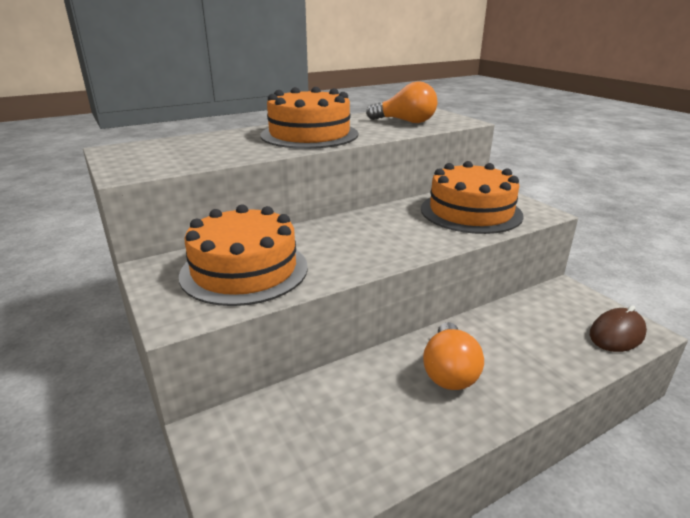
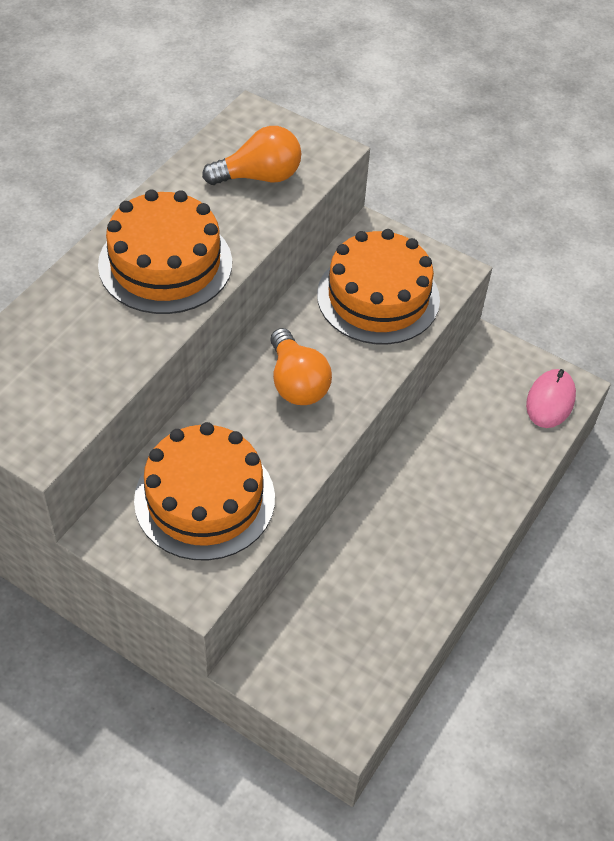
camera: 30 degrees left, 25 degrees up
(449, 371) = (420, 512): orange light bulb -> orange light bulb (296, 383)
(617, 334) = (550, 401): brown mouse -> pink mouse

